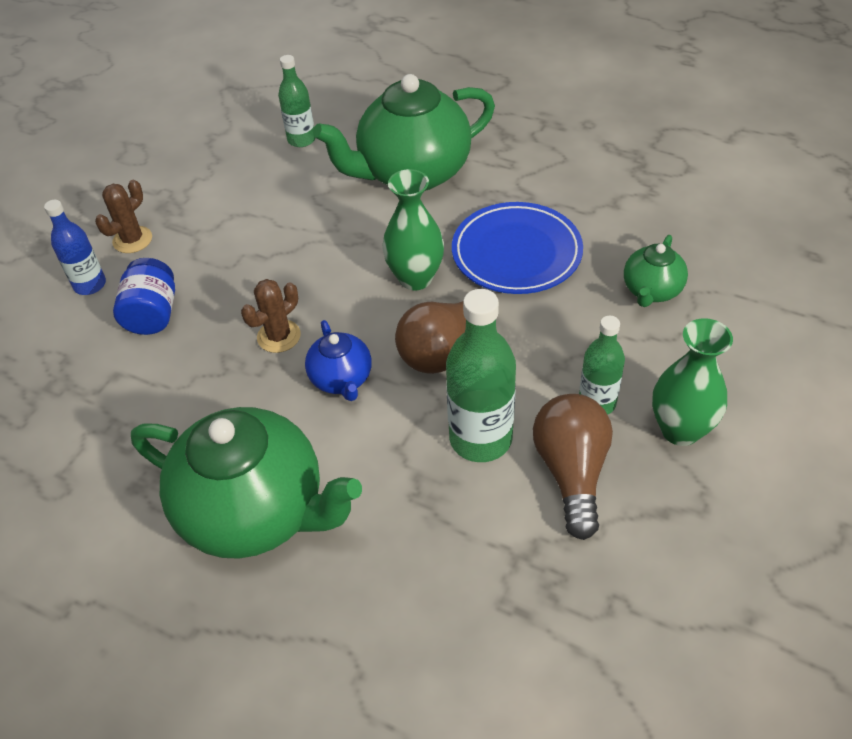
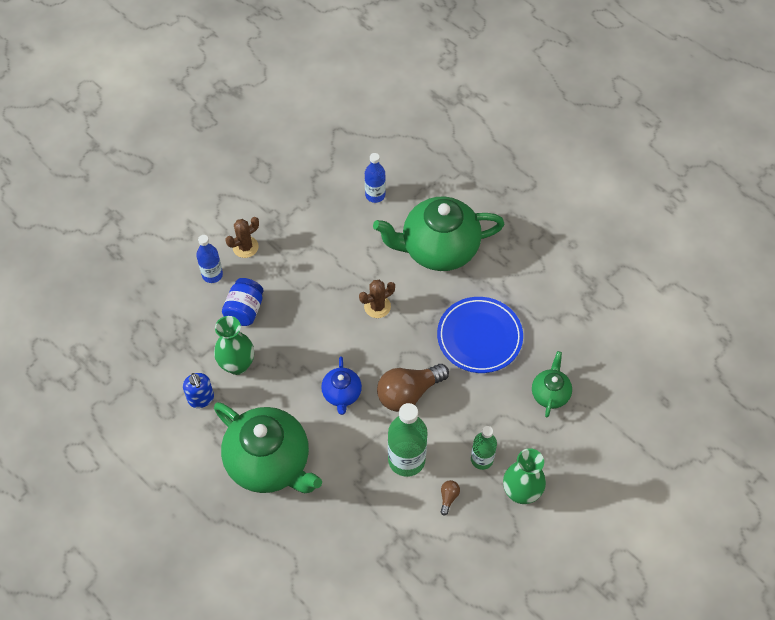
camera: 15 degrees right, 10 degrees up
(111, 452) = (201, 399): none -> blue soap dispenser
(279, 336) = (314, 351): brown cactus -> brown cactus (377, 306)
(301, 140) = (375, 195): green bottle -> blue bottle
(415, 278) = (410, 335): green vase -> green vase (237, 365)
(572, 472) = (448, 498): brown light bulb -> brown light bulb, size x0.42
(651, 291) = (550, 393): green teapot -> green teapot turned 150 degrees clockwise

